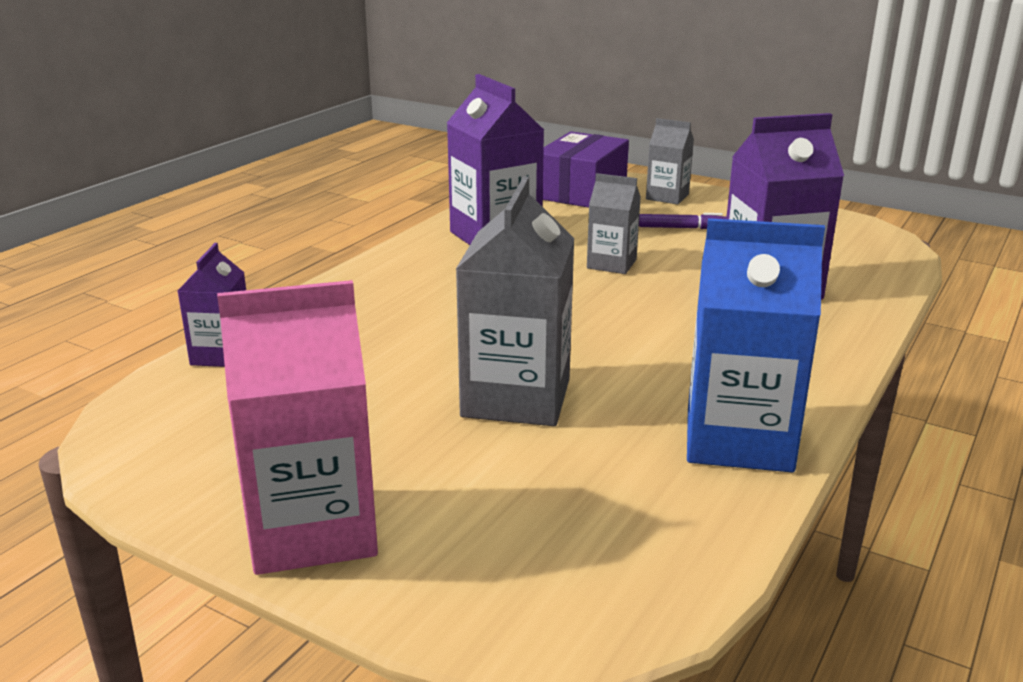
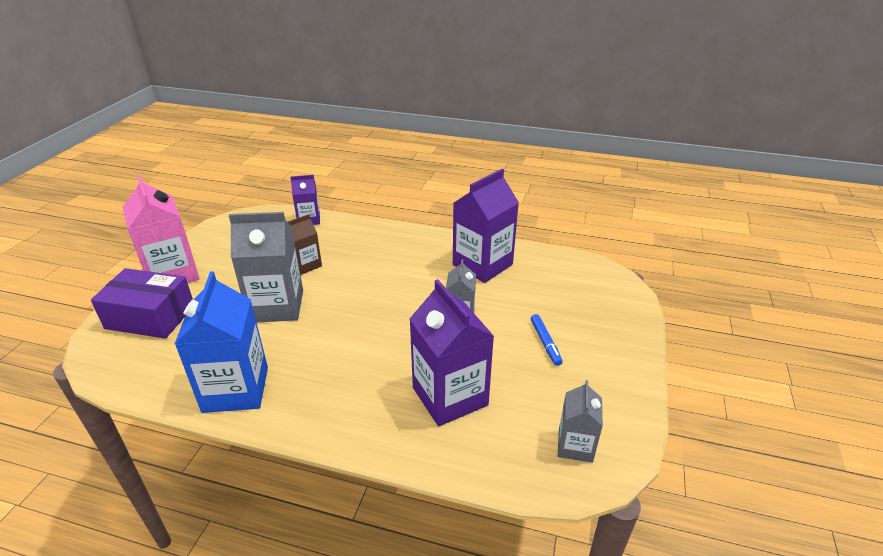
camera: 75 degrees right, 10 degrees up
(396, 365) = (305, 265): none -> brown carton
(581, 191) = (591, 286): purple box -> purple box (150, 317)
(667, 197) = (610, 329): grey carton -> grey carton (575, 445)
(682, 228) = (545, 343): purple marker -> blue marker

